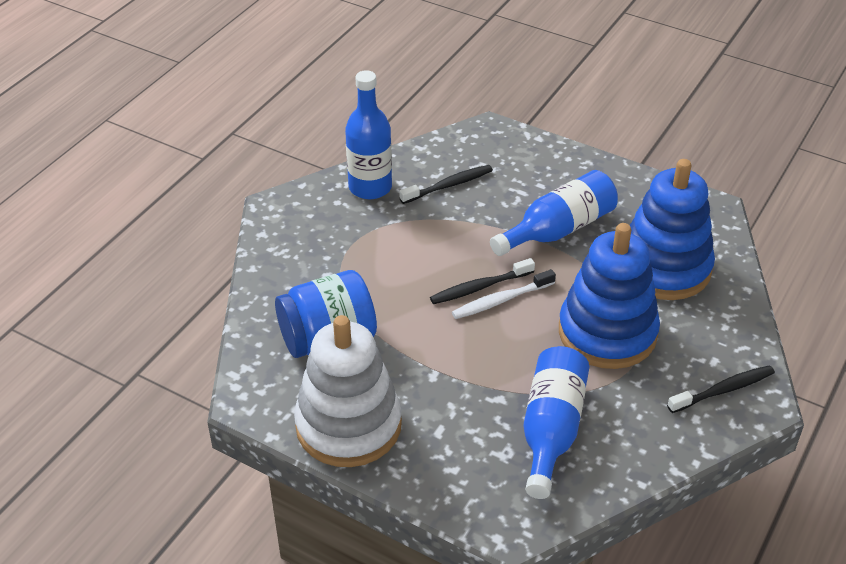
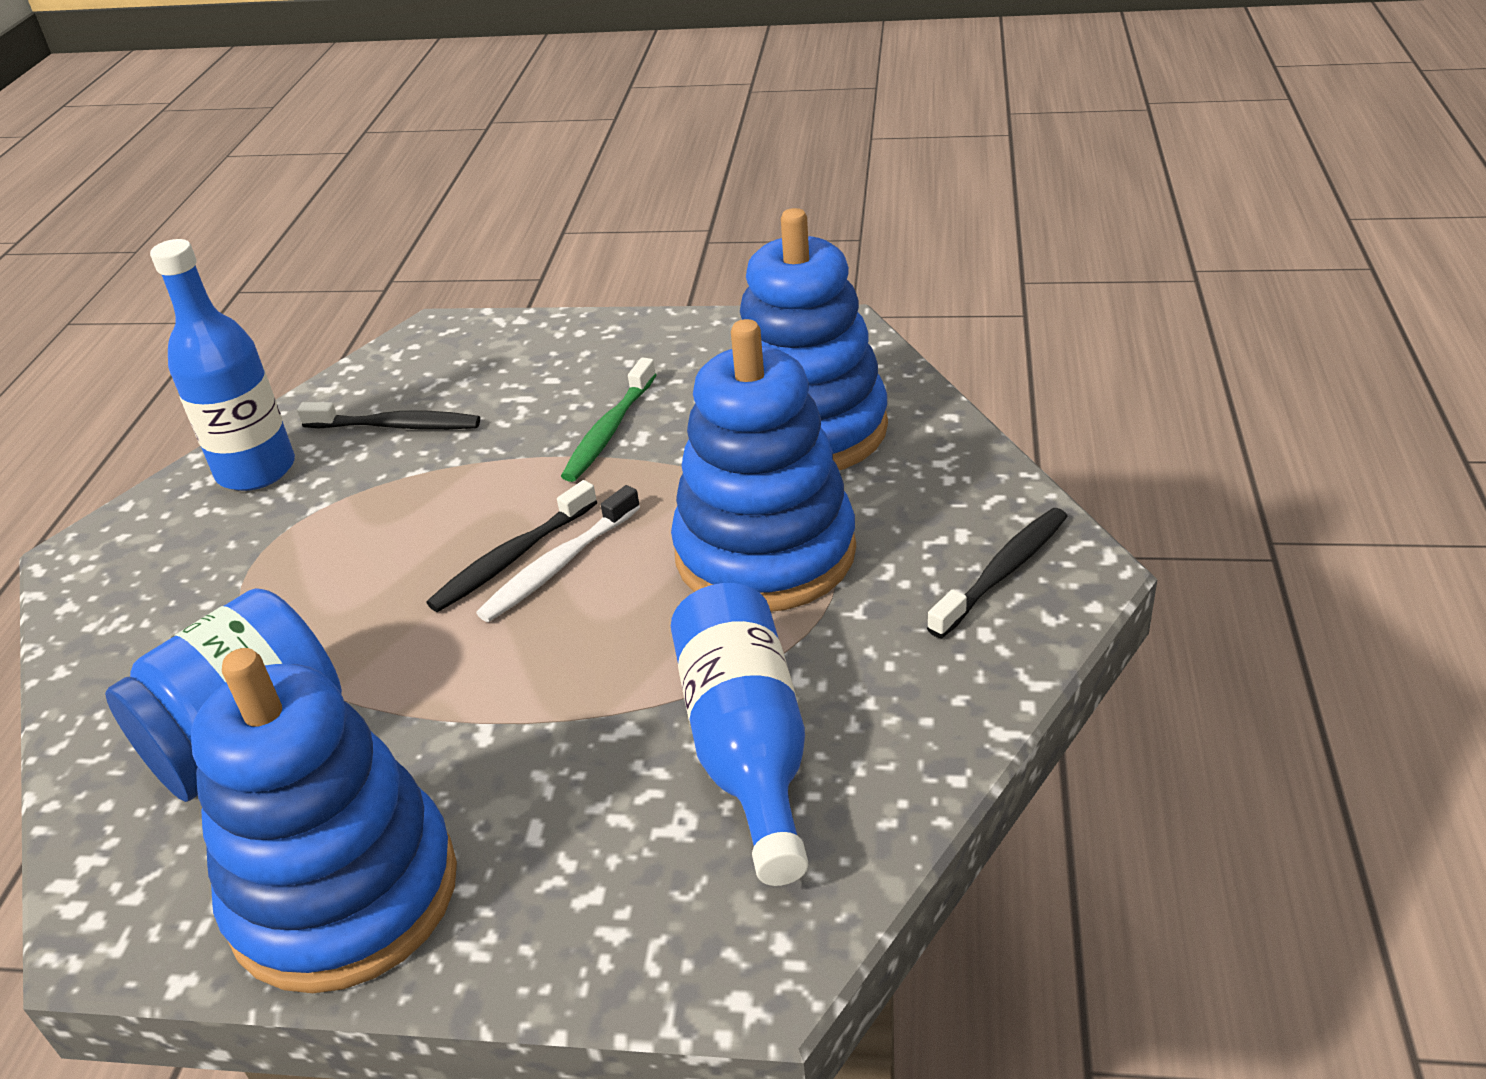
camera: 20 degrees left, 5 degrees down
(348, 425) = (344, 893): white stacking toy -> blue stacking toy
(448, 185) = (395, 426): black toothbrush -> black toothbrush turned 60 degrees clockwise
(558, 229) = (610, 430): blue bottle -> green toothbrush

